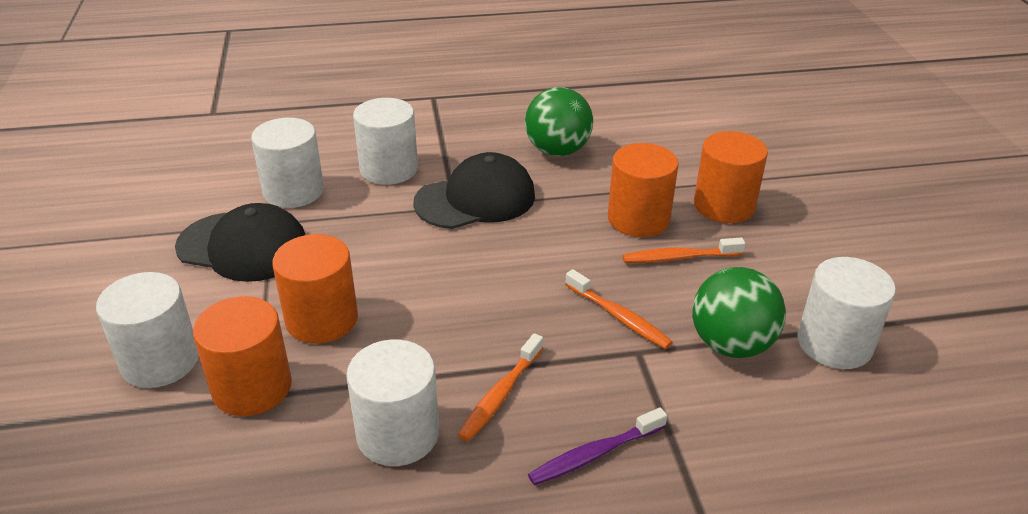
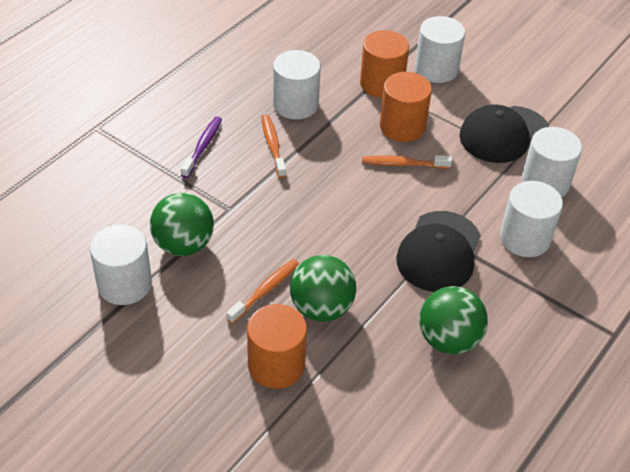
camera: 135 degrees right, 10 degrees up
(619, 317) = (259, 223): orange toothbrush -> orange toothbrush (403, 164)
(638, 219) = (321, 308): orange cylinder -> green ball

